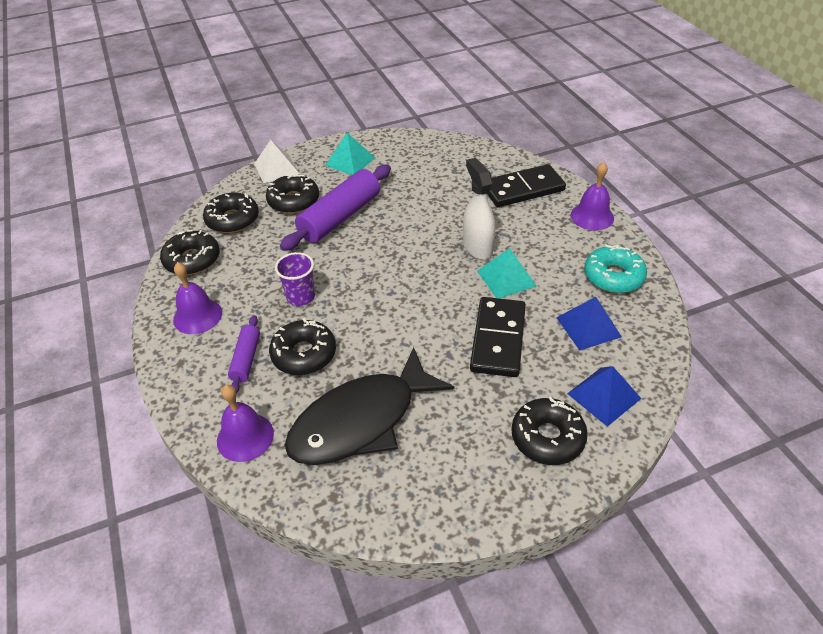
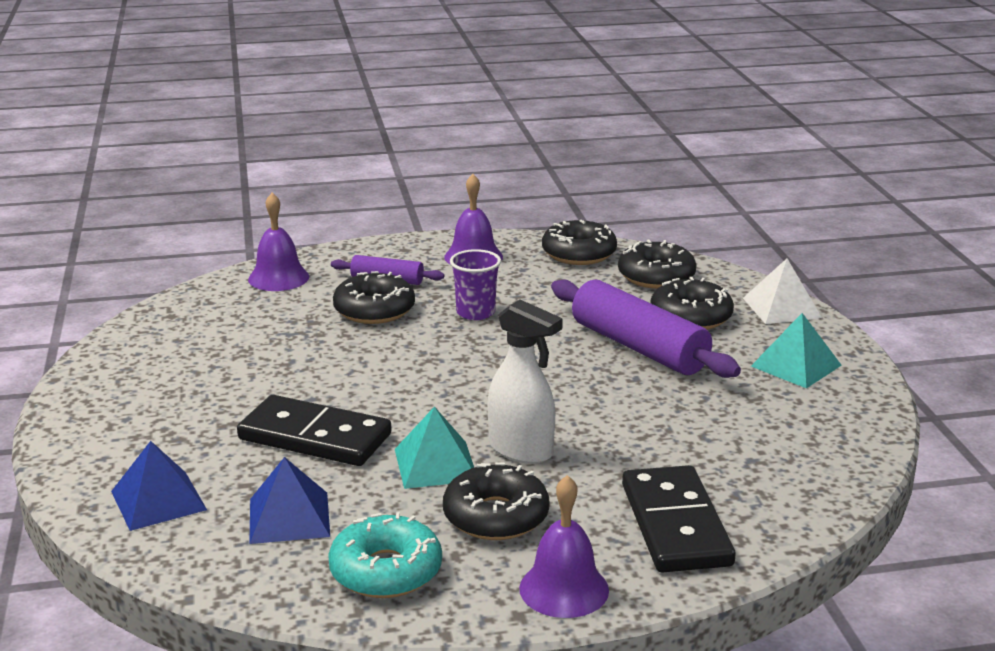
camera: 100 degrees right, 20 degrees down
(361, 421) = (251, 335): black fish -> none
(477, 247) = (521, 450): white spray bottle -> white spray bottle turned 45 degrees clockwise
(547, 437) = (133, 444): black donut -> black donut (496, 516)

